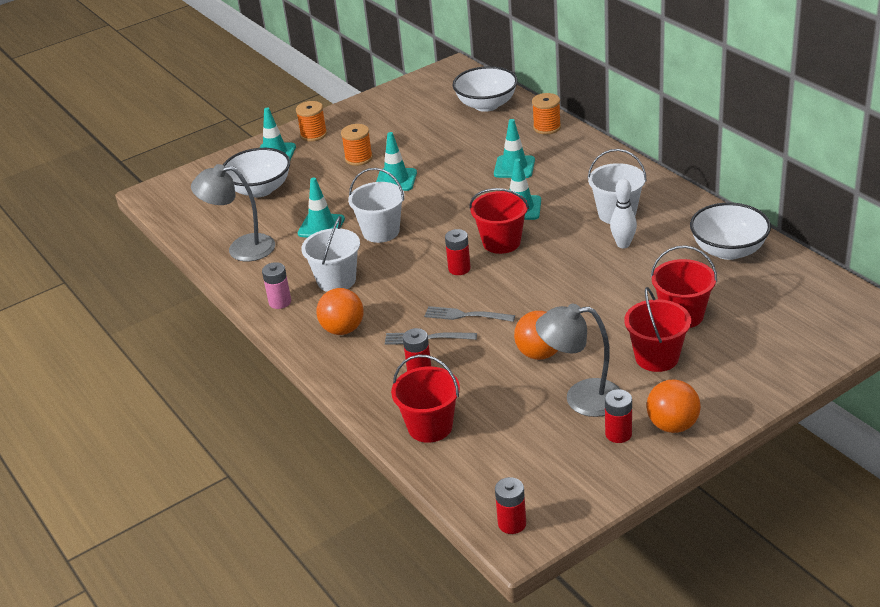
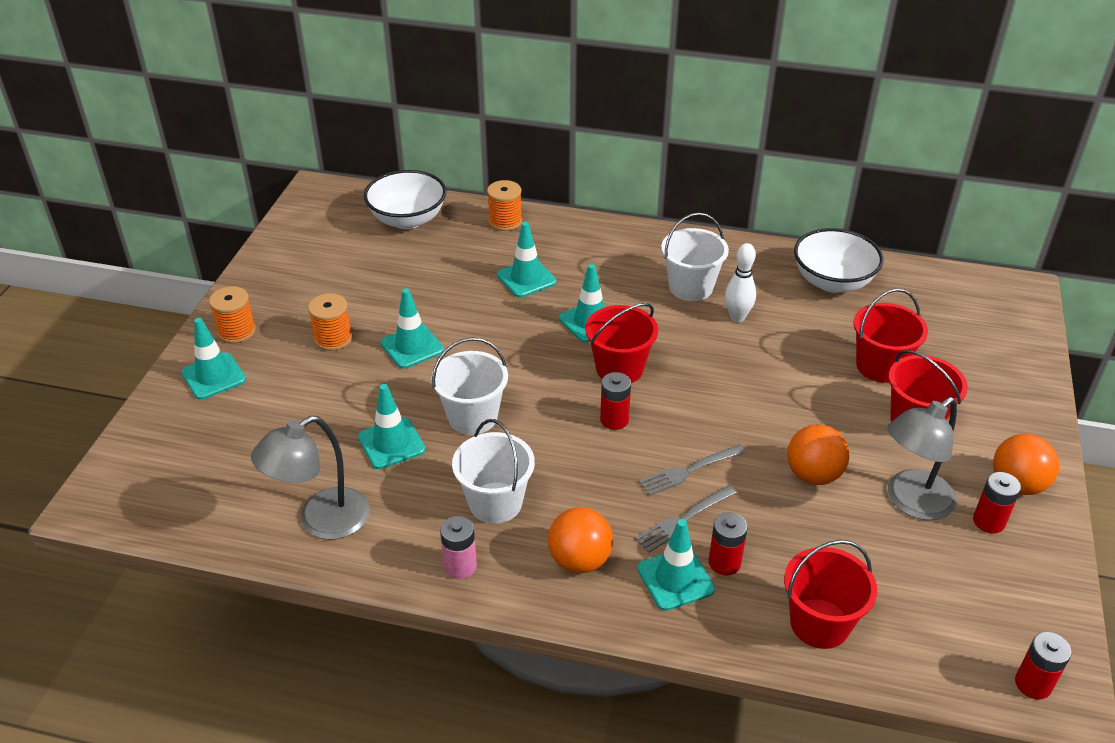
camera: 45 degrees left, 5 degrees up
(260, 189) = (250, 431): white bowl -> none
(381, 364) = (675, 579): none -> turquoise traffic cone

